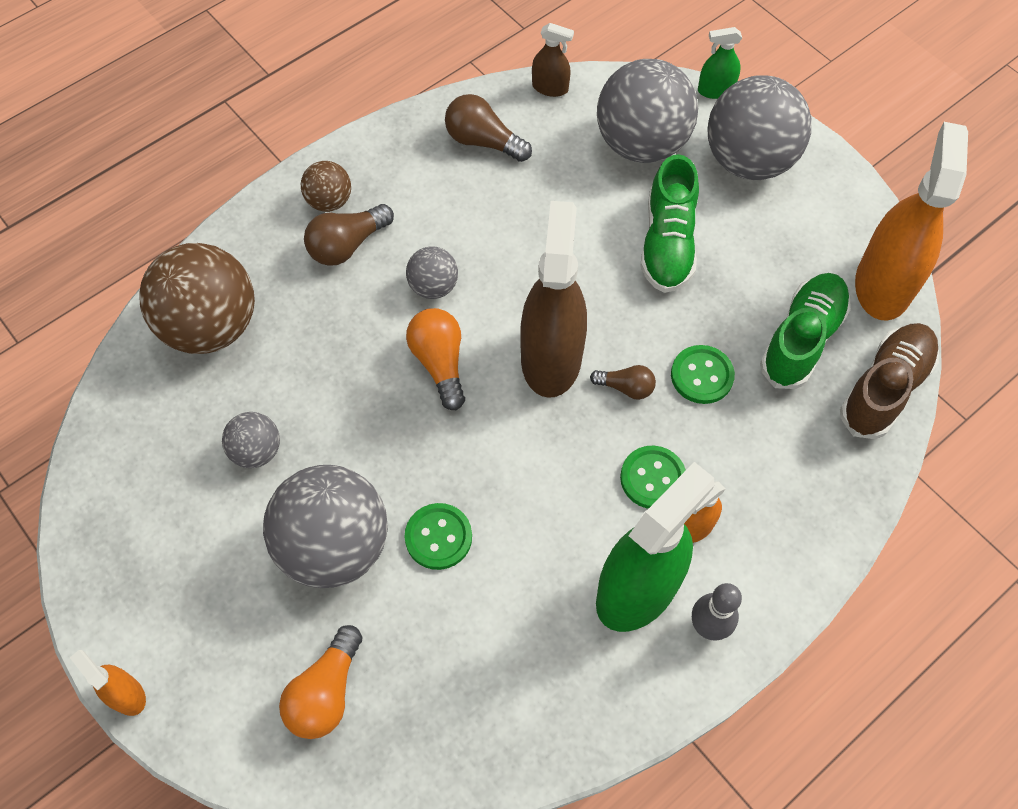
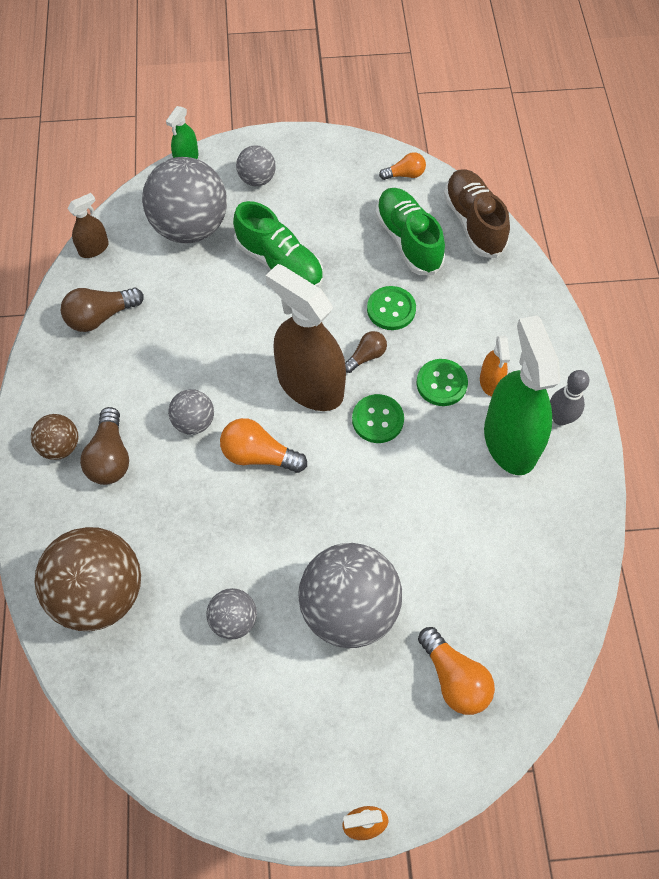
camera: 55 degrees left, 0 degrees up
(438, 537) = (391, 537): green button -> green button (377, 420)
(748, 161) = (257, 179): grey ball -> grey ball, size x0.49
(883, 285) = (405, 174): orange spray bottle -> orange light bulb

